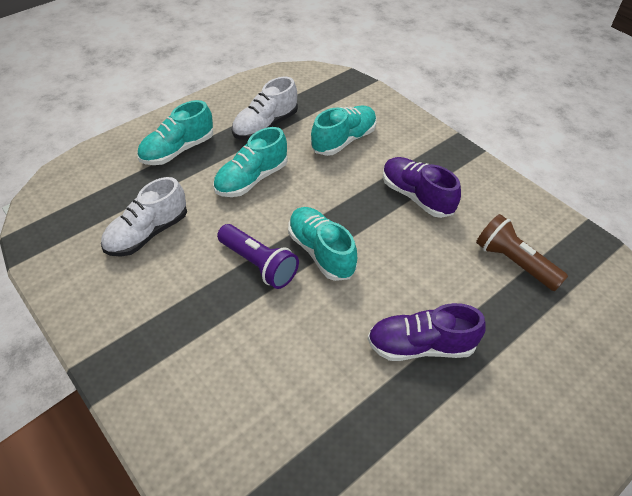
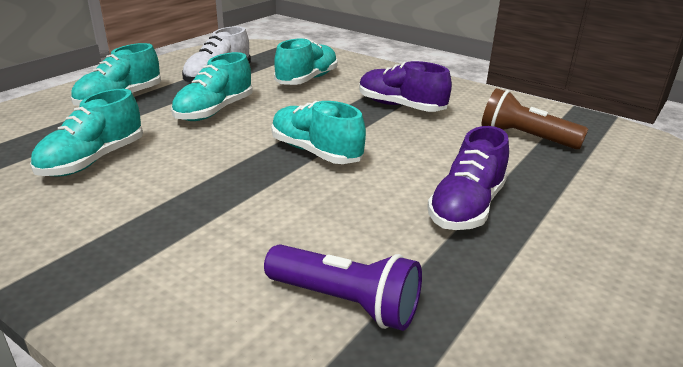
camera: 15 degrees left, 20 degrees down
(148, 233) = (93, 160): white shoe -> turquoise shoe
(258, 264) = (244, 169): purple flashlight -> purple flashlight (345, 302)
(421, 345) = (466, 207): purple shoe -> purple shoe turned 45 degrees counterclockwise

